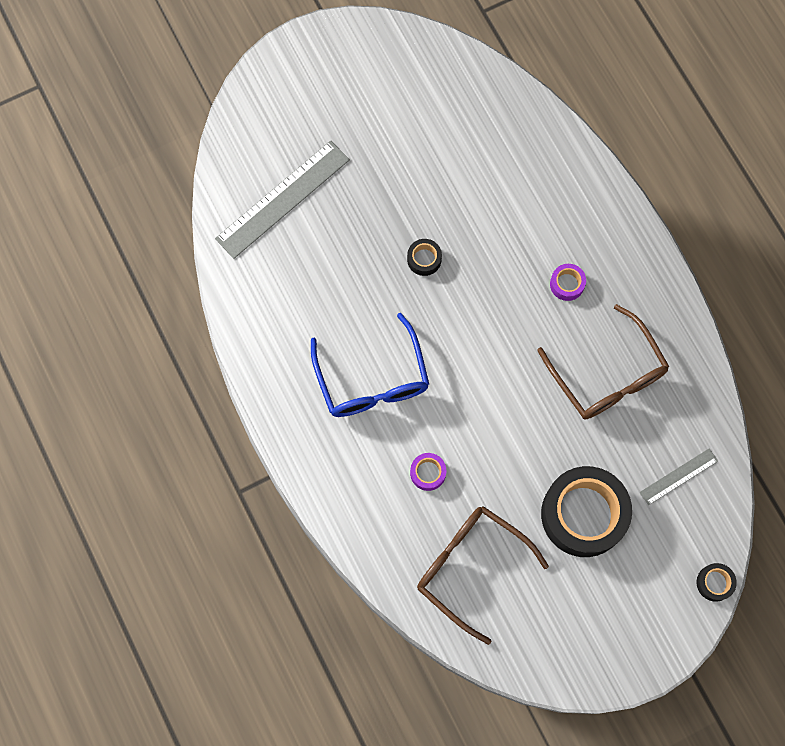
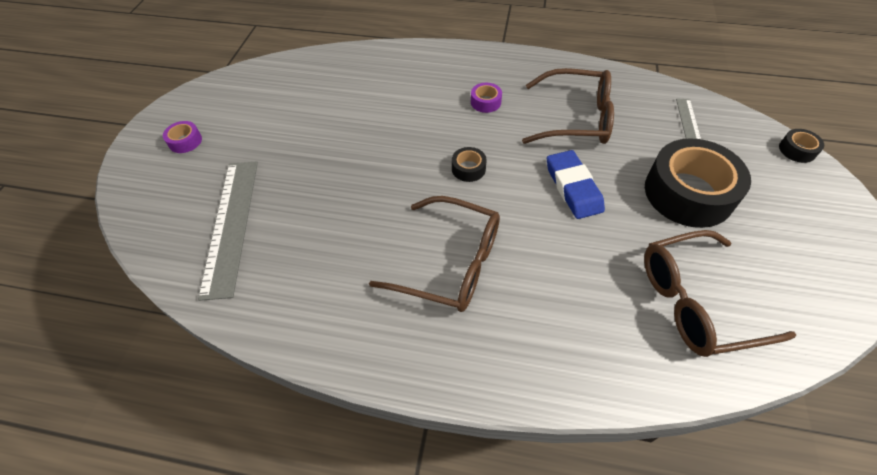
camera: 50 degrees left, 20 degrees down
(372, 380) = (450, 263): blue glasses -> brown glasses
(424, 259) = (384, 166): black tape -> black tape (468, 169)
(428, 473) = (574, 277): purple tape -> purple tape (185, 141)
(518, 421) = (573, 187): none -> blue eraser

